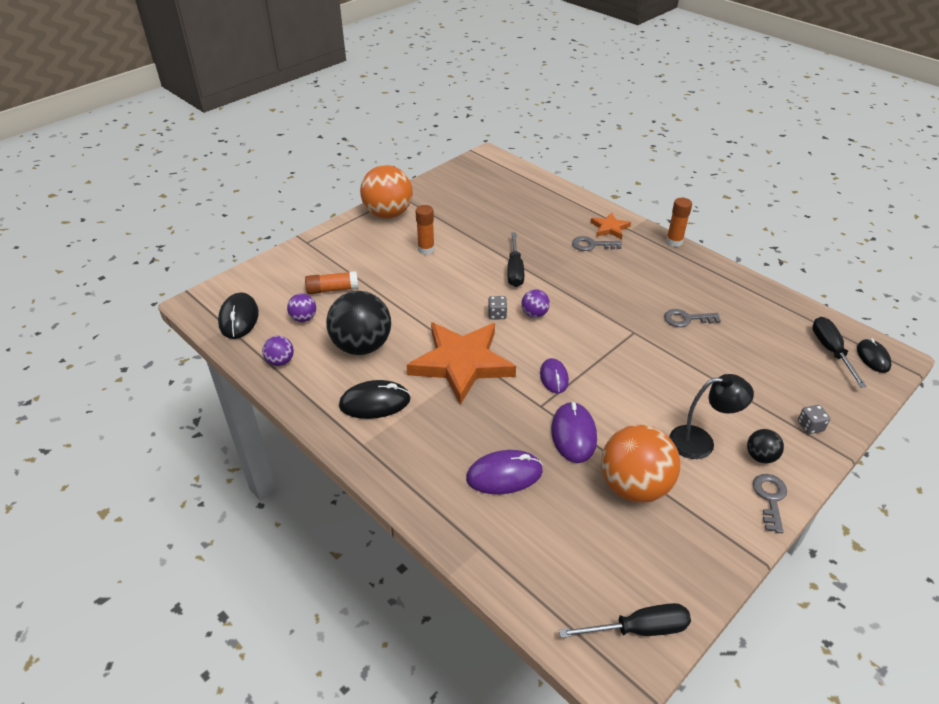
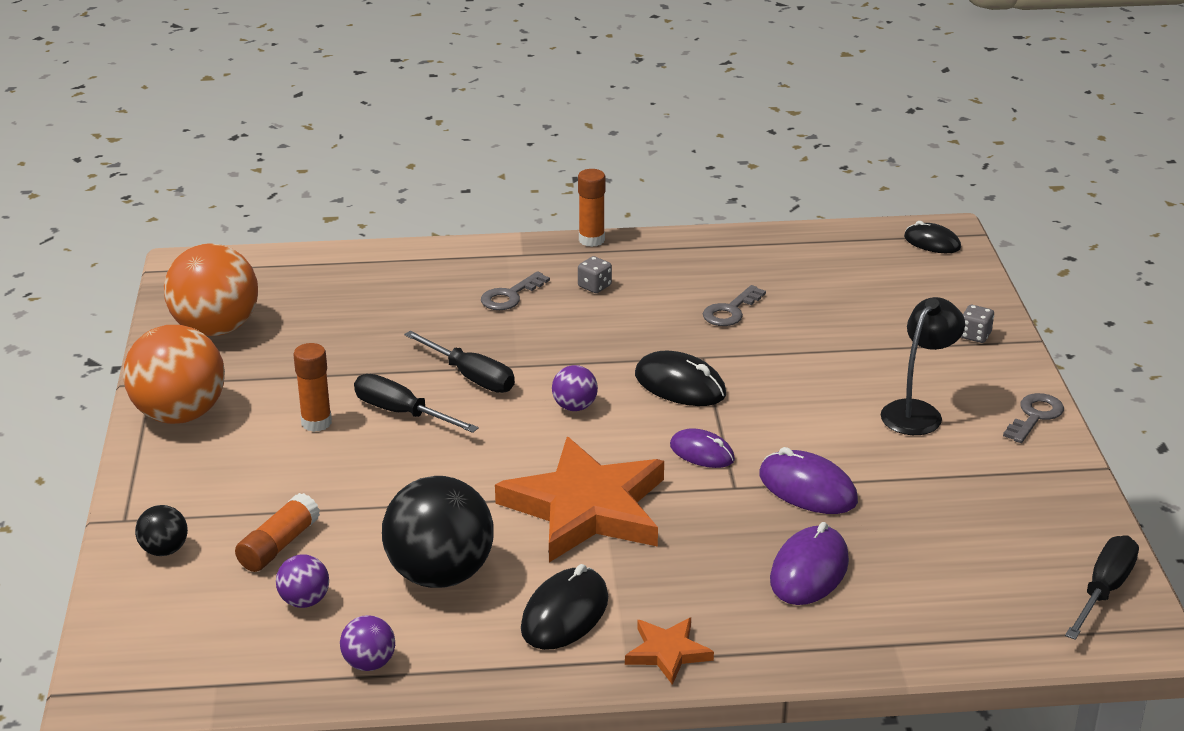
camera: 50 degrees left, 10 degrees down
(239, 318) = (211, 665): black mouse -> black mouse (680, 385)
(497, 314) = (535, 434): grey dice -> grey dice (594, 286)
(609, 228) = (498, 266): orange star -> orange star (667, 652)
(634, 486) = (928, 490): orange ball -> orange ball (216, 329)
(760, 457) = (978, 389): black ball -> black ball (164, 550)
(770, 498) = (1035, 416): grey key -> grey key turned 75 degrees clockwise
(831, 351) = (893, 258): black screwdriver -> black screwdriver (402, 413)

